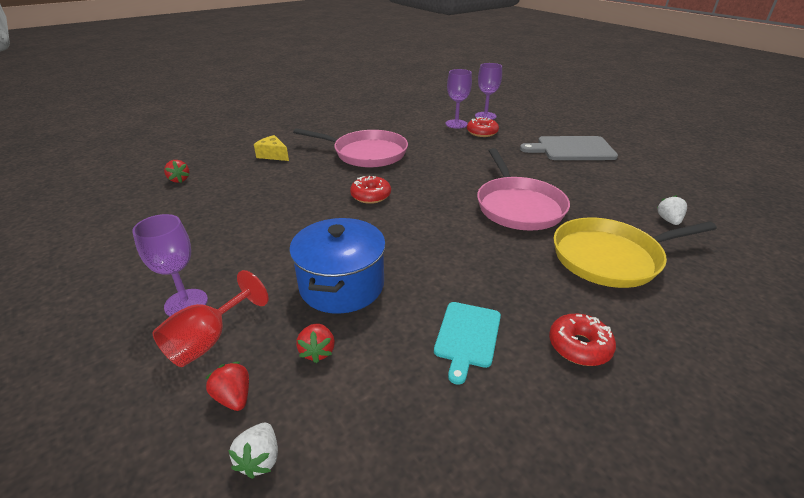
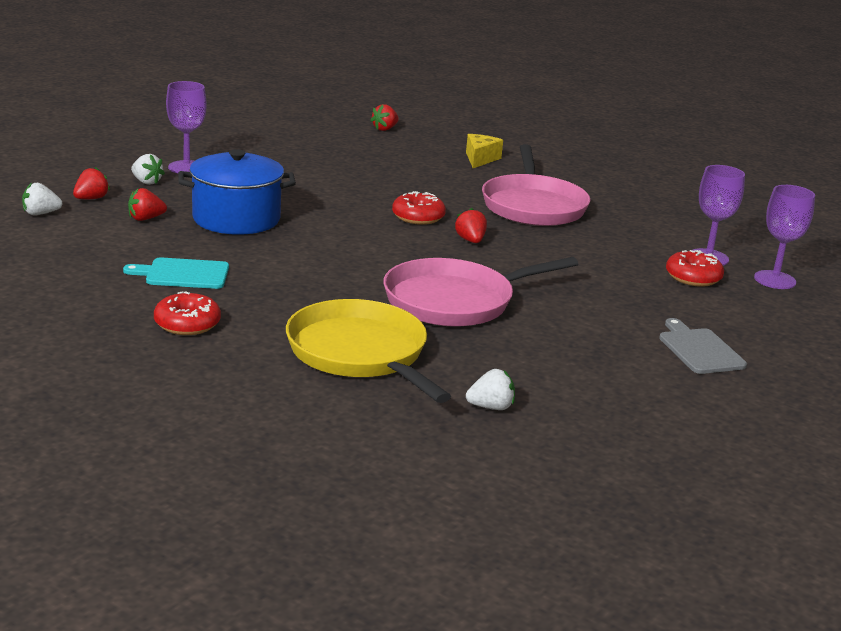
camera: 70 degrees right, 10 degrees down
(209, 340) = (146, 182): red goblet -> white strawberry
(418, 184) = (470, 241): none -> red strawberry
(572, 149) = (699, 349): grey cutting board -> grey cutting board, size x0.63

